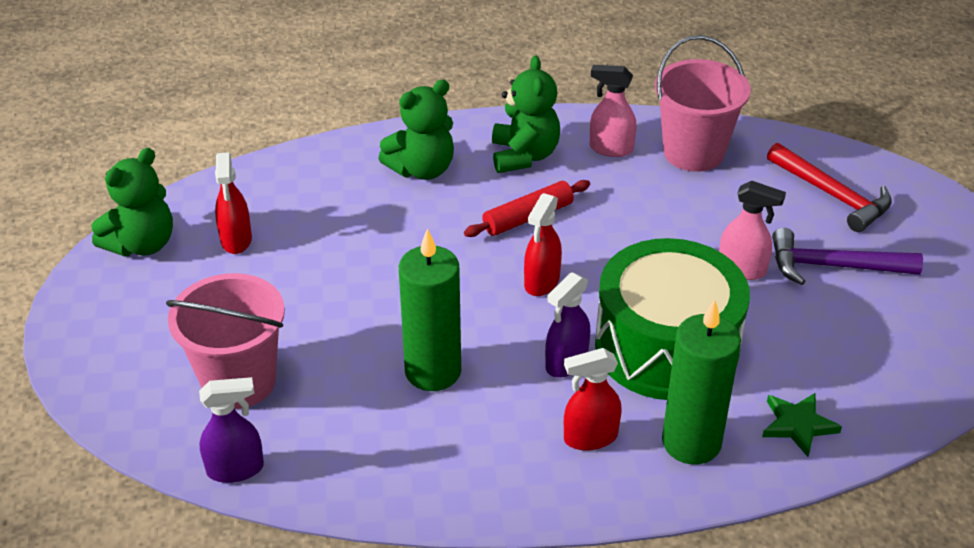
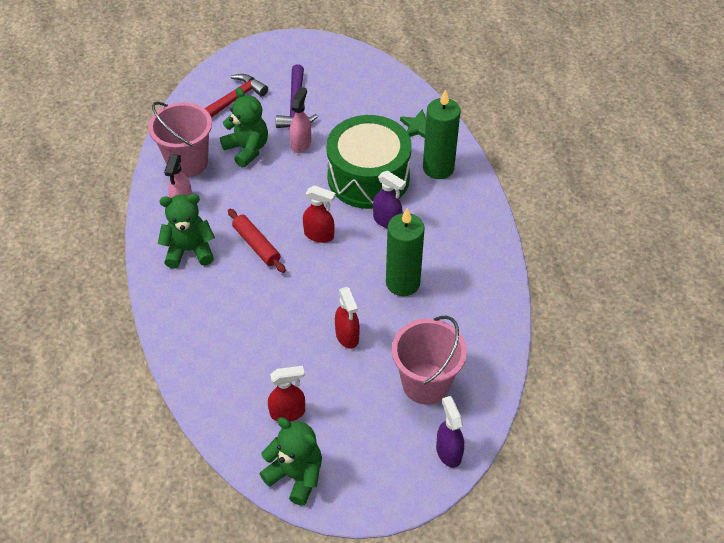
camera: 95 degrees left, 10 degrees up
(236, 469) = (496, 371): purple spray bottle -> purple spray bottle (448, 452)
(422, 169) = (204, 308): green teddy bear -> green teddy bear (247, 149)
(590, 437) = (442, 209): red spray bottle -> red spray bottle (347, 336)

